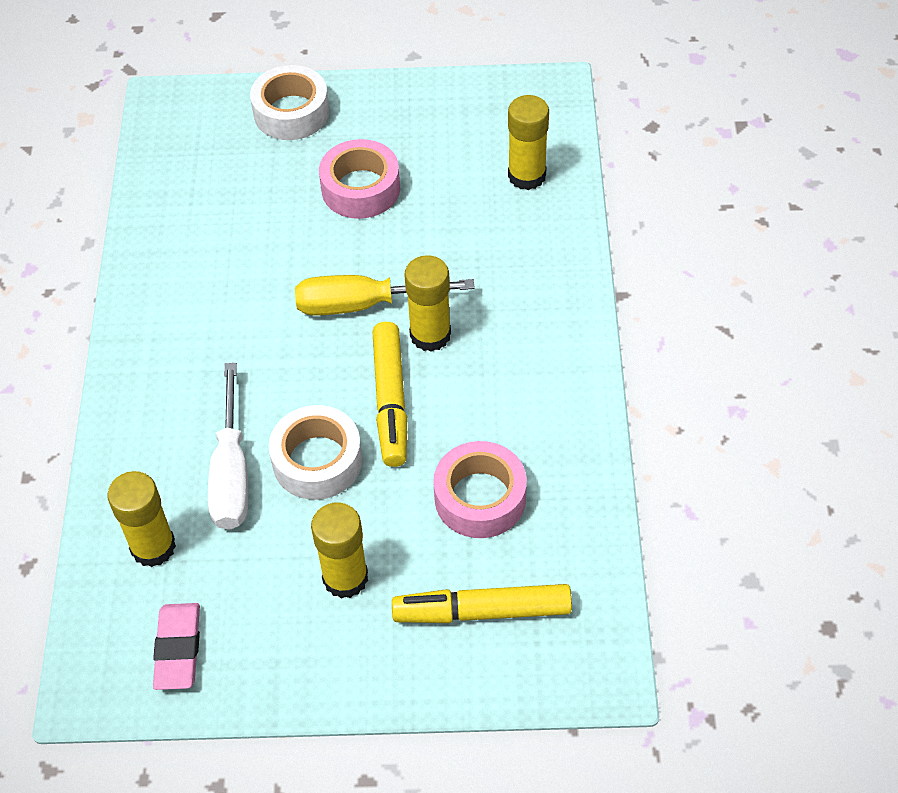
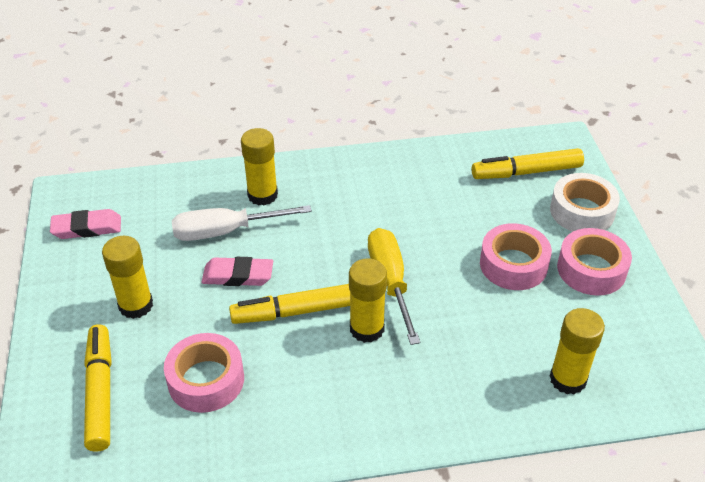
camera: 80 degrees right, 10 degrees down
(153, 547) = (165, 203): yellow glue stick -> yellow glue stick (262, 195)
(209, 147) = (526, 172): none -> yellow marker
(317, 461) = (238, 276): white tape -> pink eraser
(383, 125) = (591, 269): none -> pink tape

